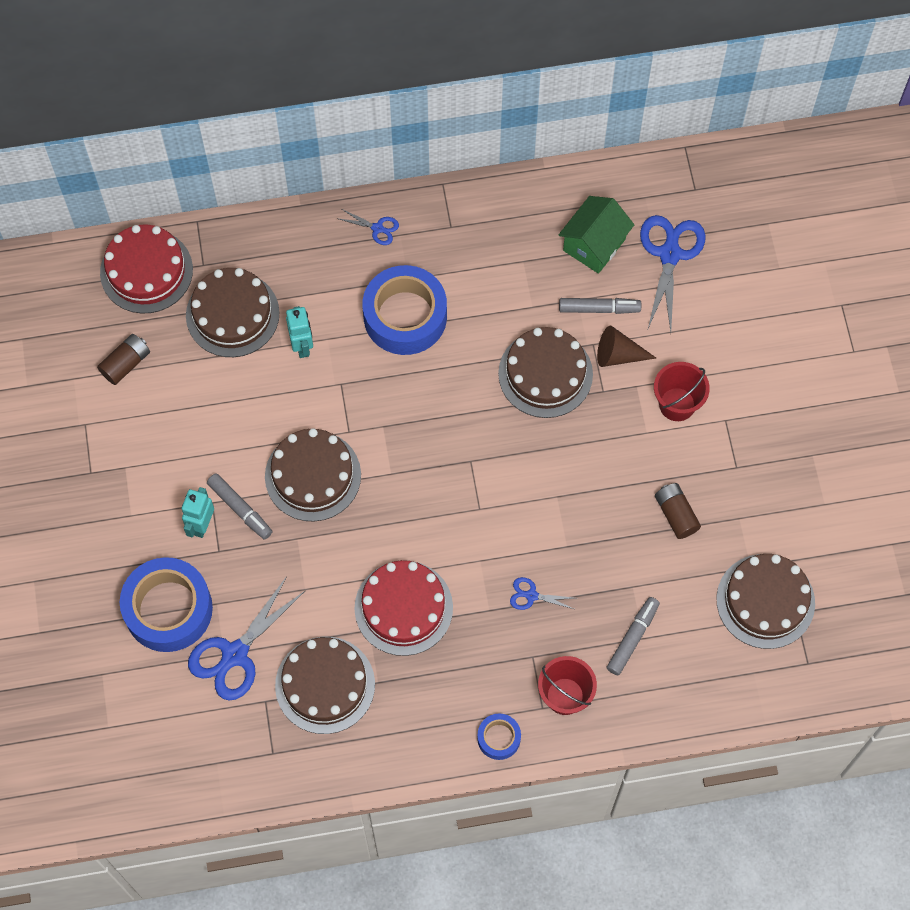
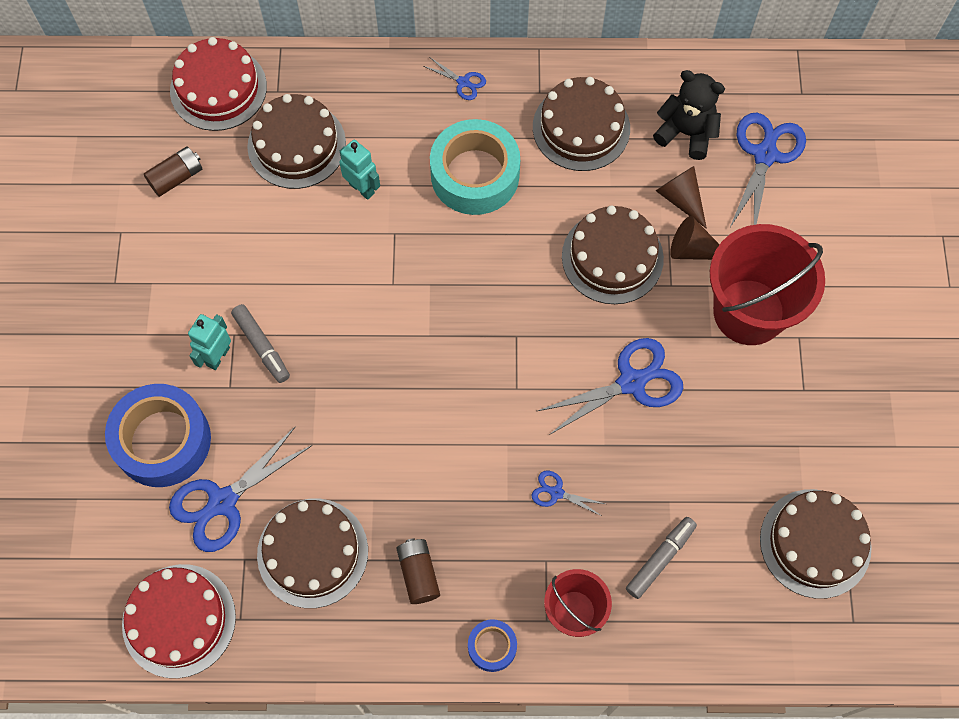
camera: 10 degrees right, 0 degrees up
(302, 346) = (362, 188): turquoise robot -> turquoise robot turned 45 degrees counterclockwise
(313, 475) = (345, 324): brown cake -> brown cake (581, 127)
(403, 608) = (414, 482): red cake -> red cake (179, 620)
(405, 316) = (475, 175): blue tape -> turquoise tape
(582, 486) = (631, 382): none -> blue scissors
(594, 245) = (686, 133): green house -> black teddy bear
(599, 308) = (681, 199): grey marker -> brown cone
(676, 514) = (729, 430): brown battery -> brown battery (418, 573)
(677, 404) = (749, 312): red bucket -> red bucket, size x1.81

